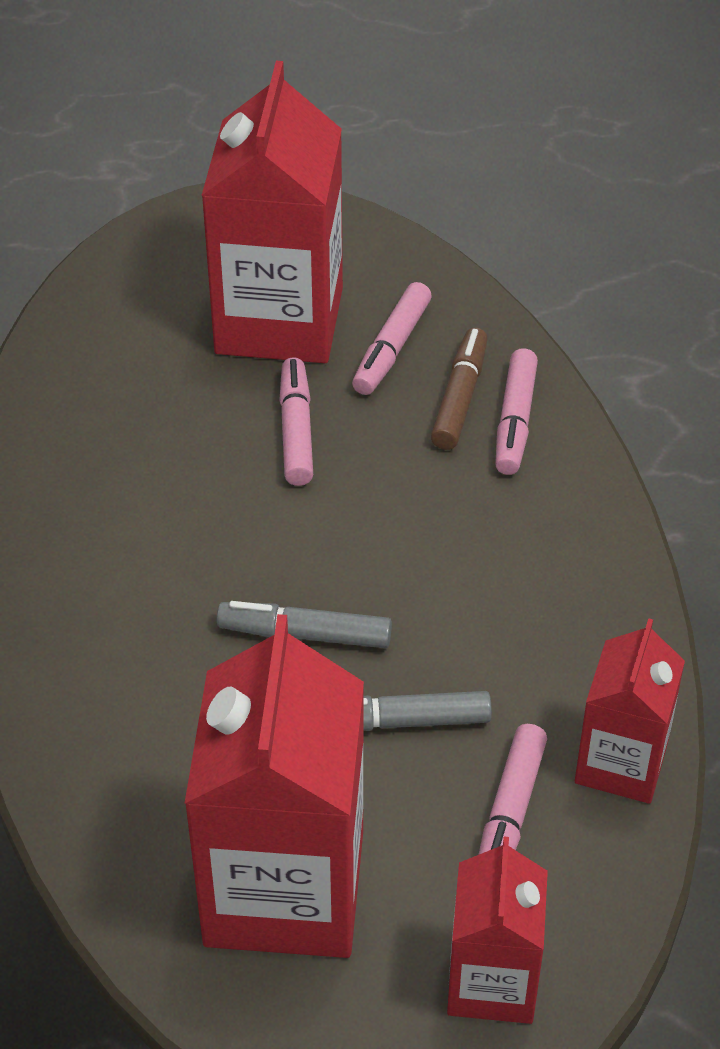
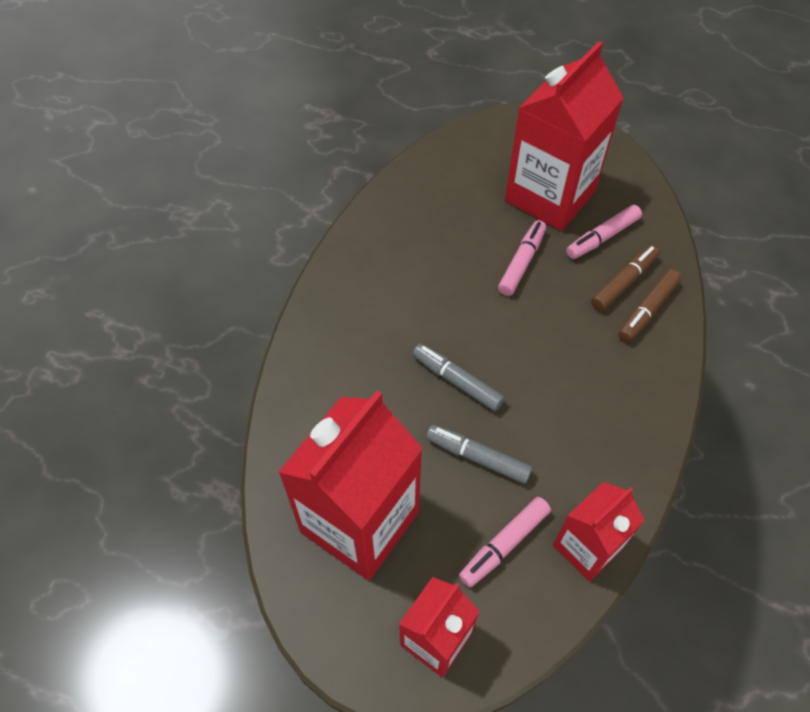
camera: 30 degrees right, 10 degrees up
(515, 421) = (647, 310): pink marker -> brown marker

